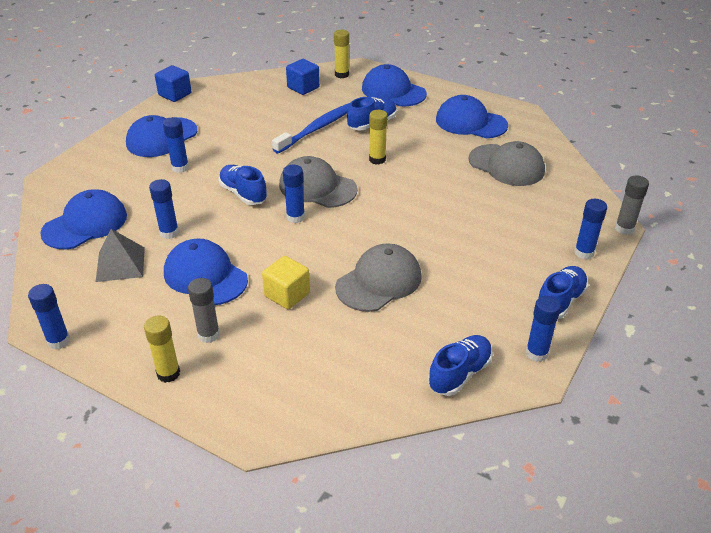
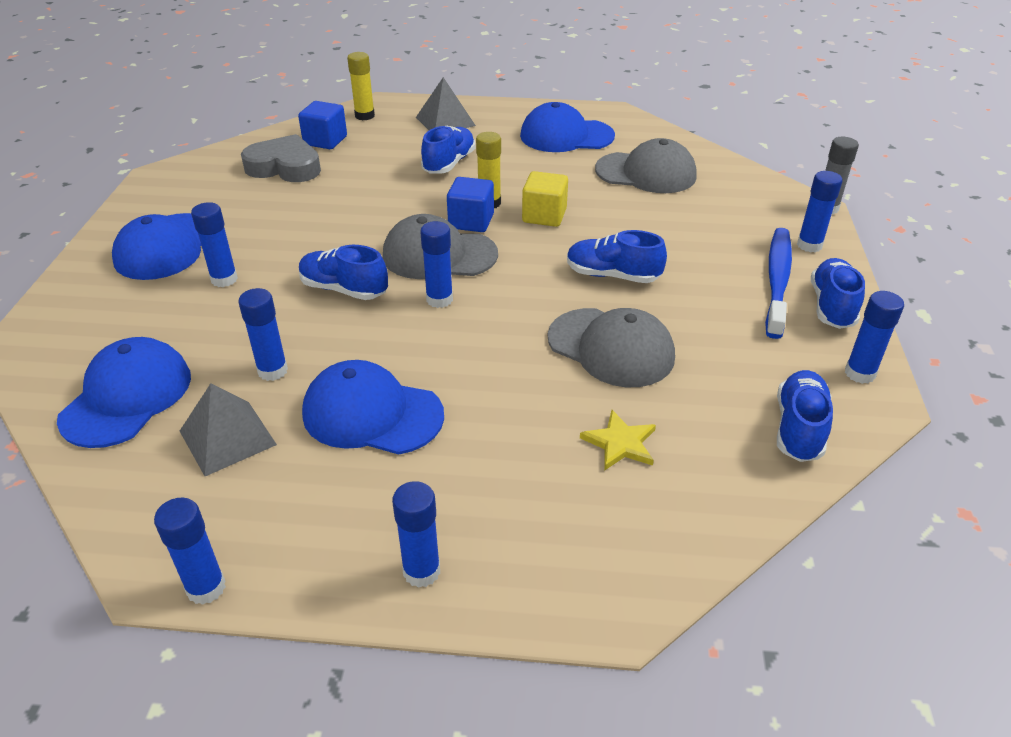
camera: 25 degrees left, 0 degrees up
(168, 373) = (421, 571): yellow glue stick -> blue glue stick
(175, 94) = (145, 187): blue cube -> blue cube (471, 221)
(208, 335) = (439, 493): grey glue stick -> none
(265, 100) = (285, 167): none -> grey heart
(287, 295) = (507, 402): yellow cube -> yellow cube (544, 216)
(317, 128) = (382, 185): blue toothbrush -> blue toothbrush (777, 280)
(335, 343) = (620, 443): none -> yellow star
(379, 281) = (611, 348): grey cap -> grey cap turned 105 degrees clockwise
(393, 91) = (445, 121): blue cap -> grey pyramid
(420, 233) = (612, 275): none -> blue shoe

